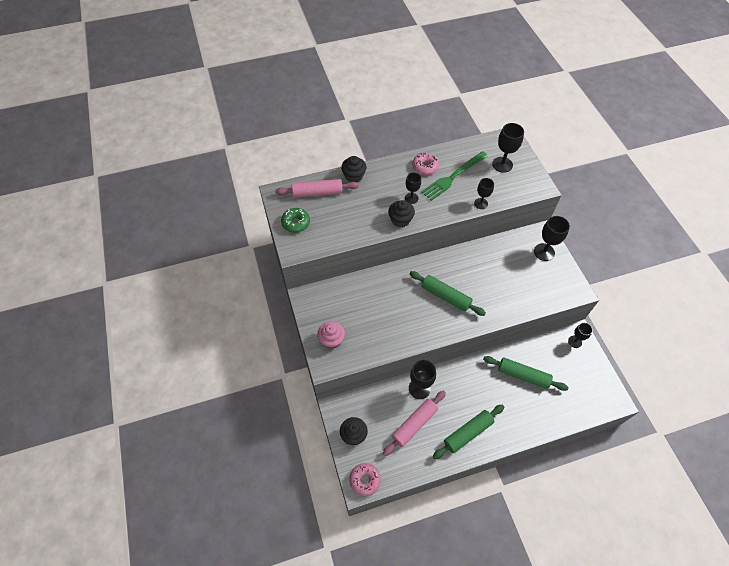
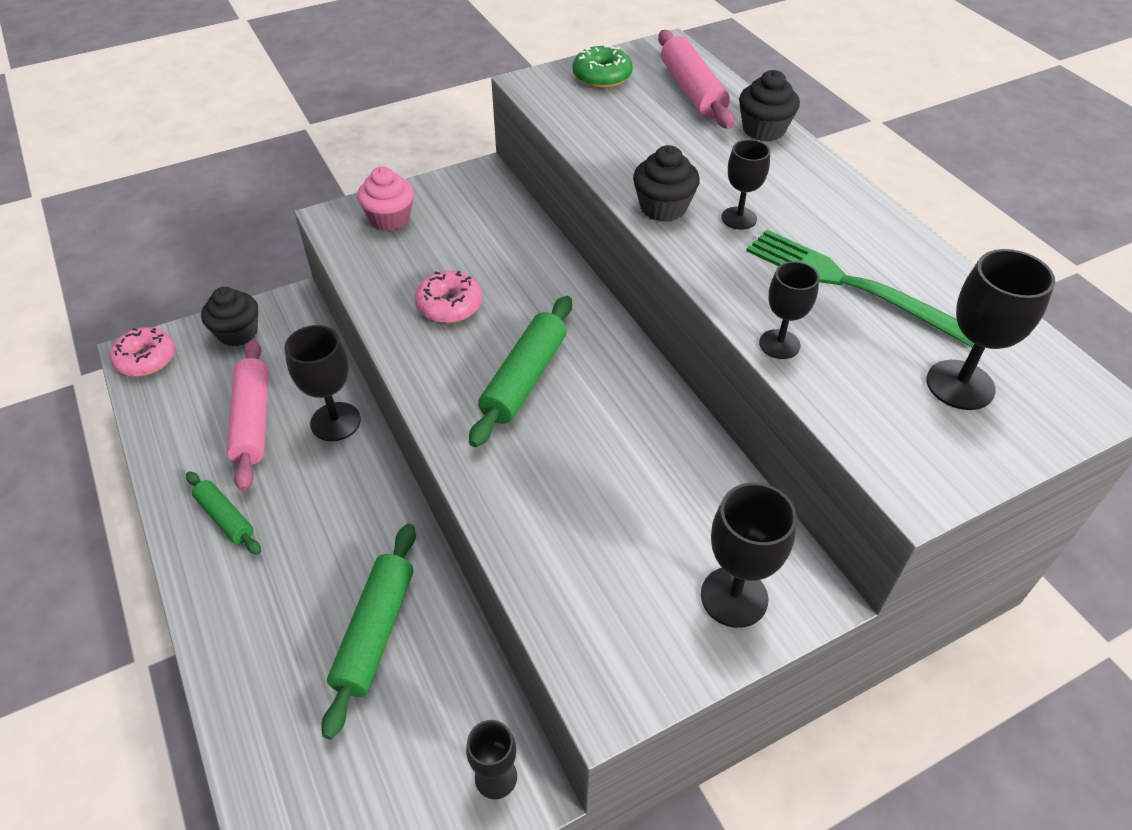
camera: 80 degrees right, 10 degrees down
(414, 424) = (253, 421): pink rolling pin -> pink rolling pin turned 45 degrees clockwise
(425, 167) = (855, 232): pink donut -> pink donut (449, 305)
(467, 433) = (225, 518): green rolling pin -> green rolling pin, size x0.63

